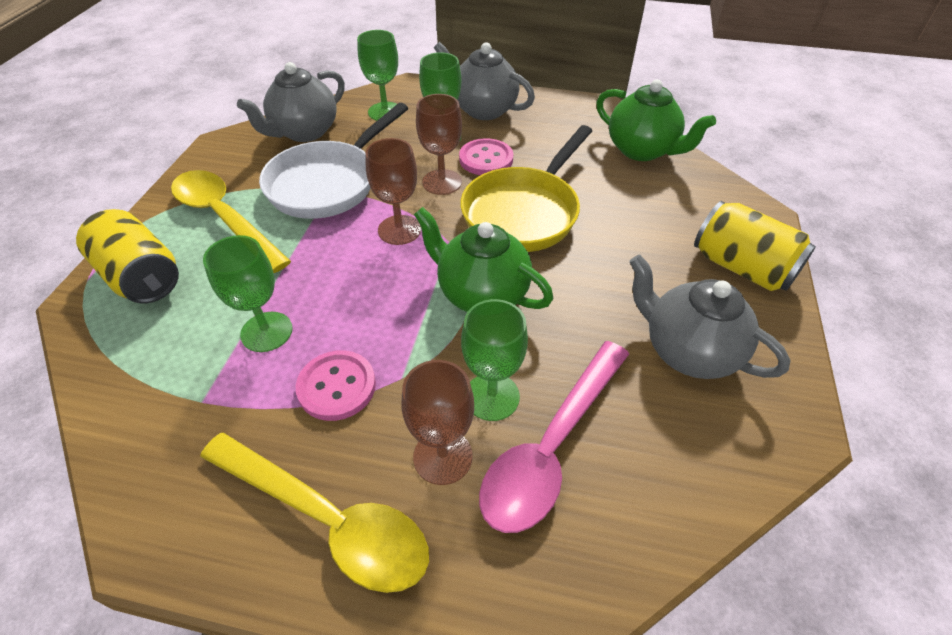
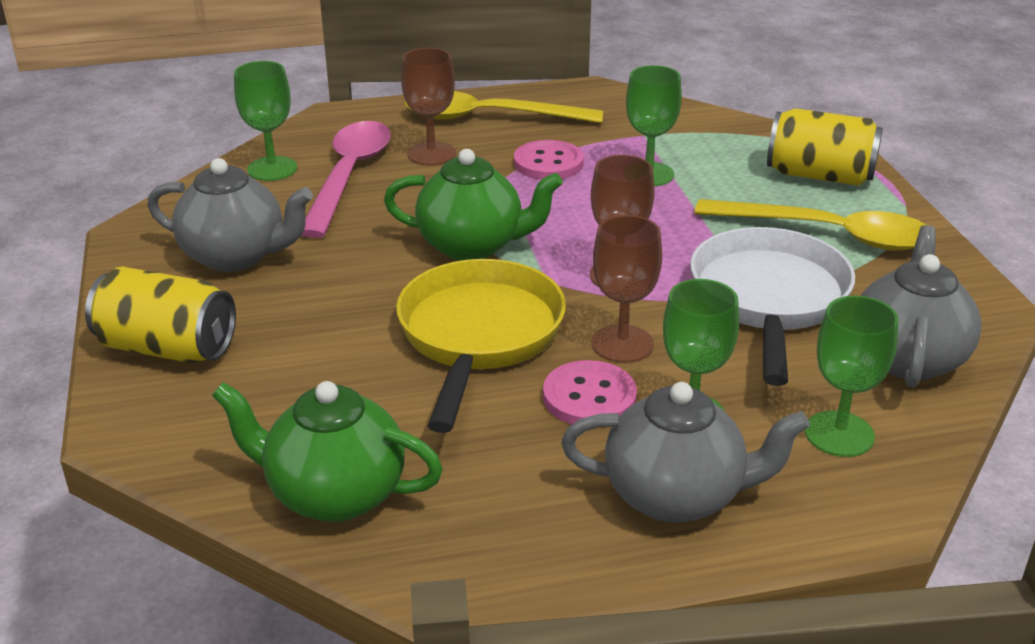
camera: 155 degrees right, 15 degrees down
(492, 396) = (413, 187): green goblet -> green goblet (272, 169)

